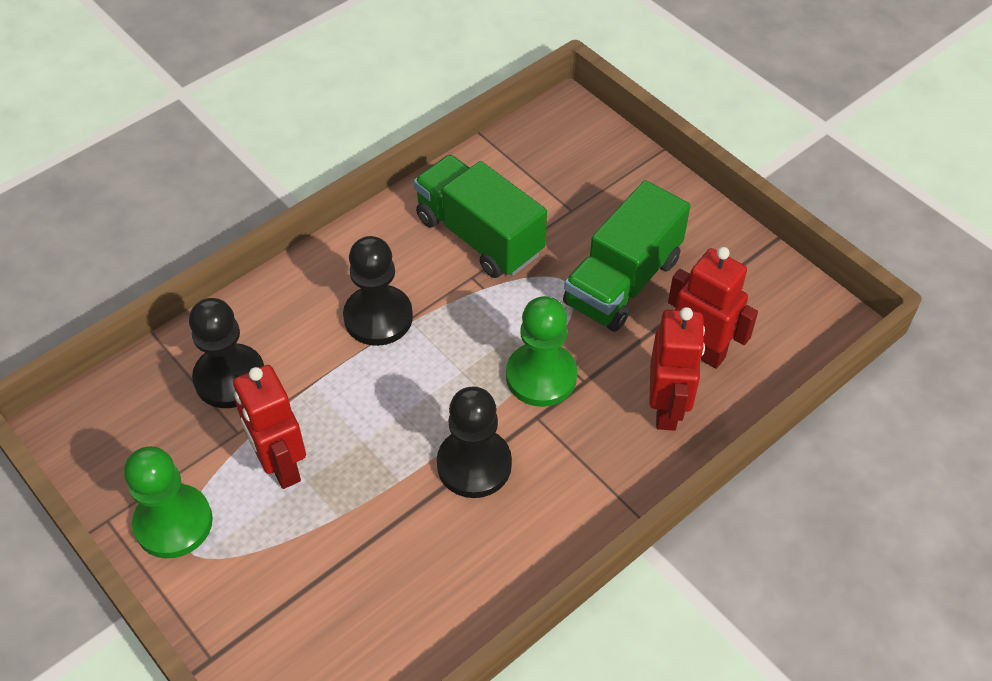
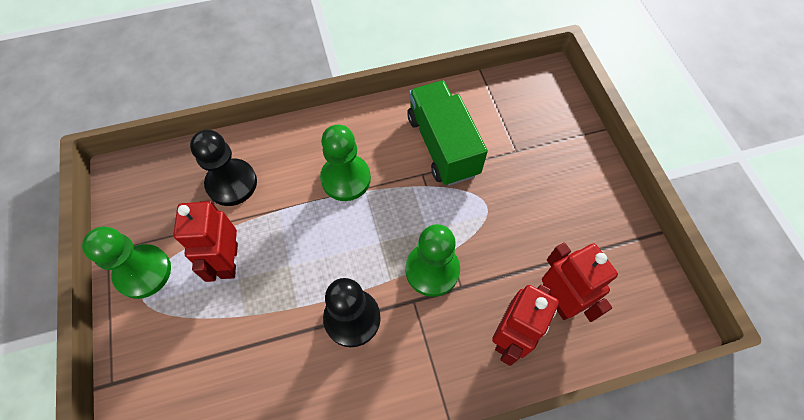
camera: 25 degrees right, 10 degrees up
(378, 317) = (346, 179): black pawn -> green pawn
(622, 282) = (526, 220): green truck -> none

